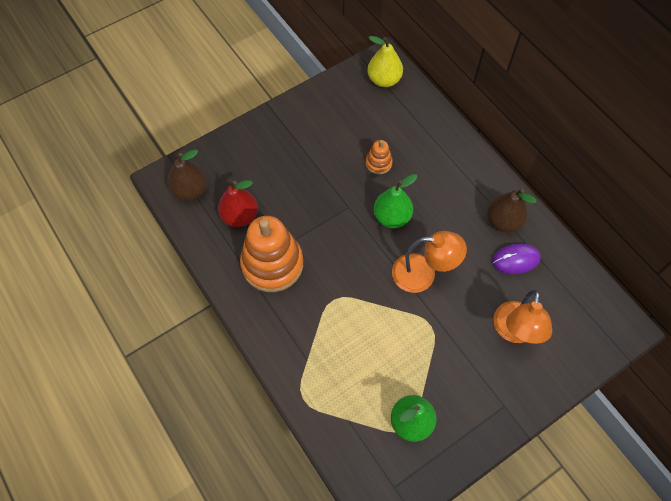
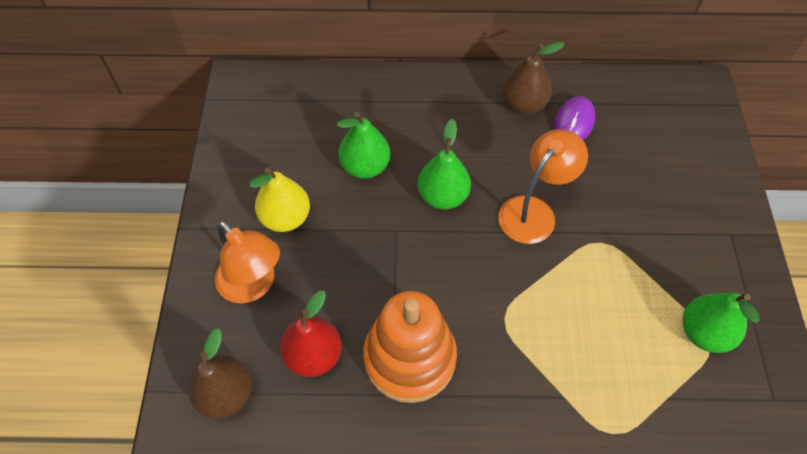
camera: 55 degrees left, 5 degrees down
(378, 163) = (365, 167): orange stacking toy -> green pear
(384, 80) = (264, 97): yellow pear -> yellow pear (285, 218)
(514, 331) = (654, 174): orange lamp -> orange lamp (253, 285)

